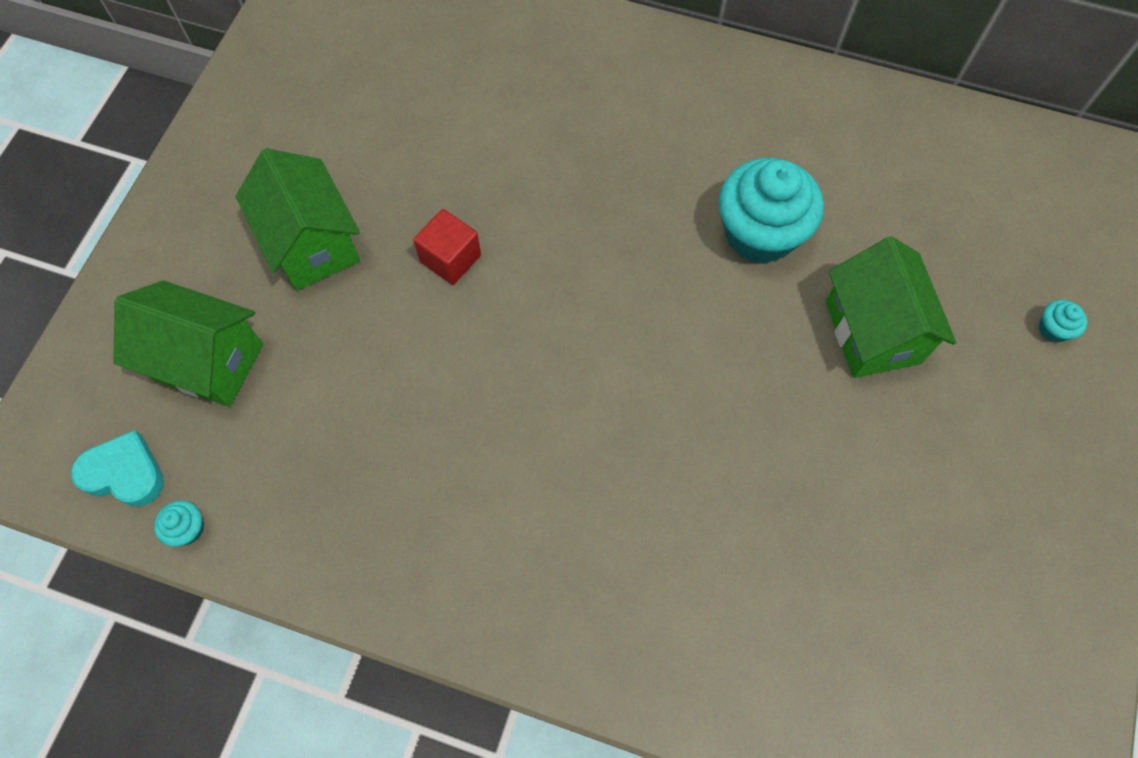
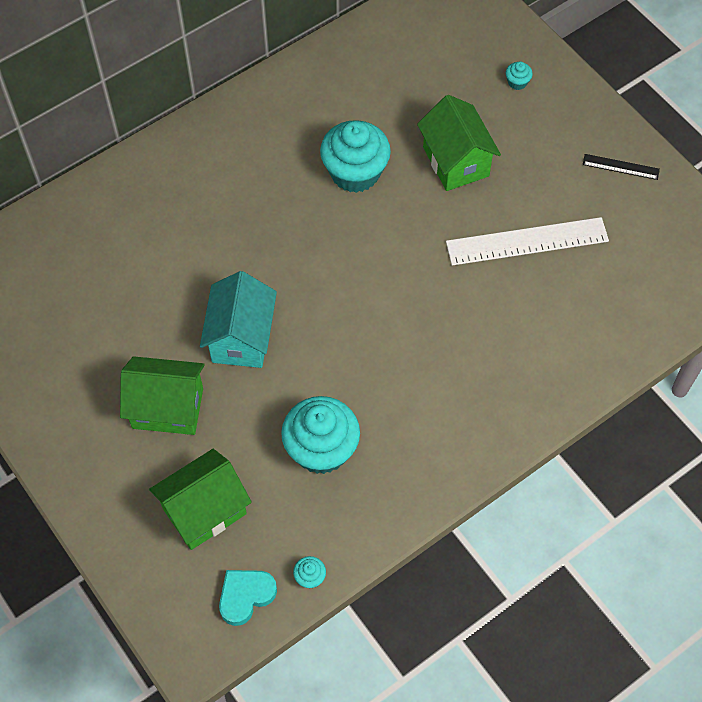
camera: 55 degrees left, 5 degrees down
(364, 433) = (321, 449): none -> turquoise cupcake
(450, 258) = (241, 338): red cube -> turquoise house
(831, 490) = (527, 241): none -> white ruler
(872, 332) = (456, 161): green house -> green house turned 45 degrees clockwise
(1049, 539) = (621, 167): none -> black ruler

